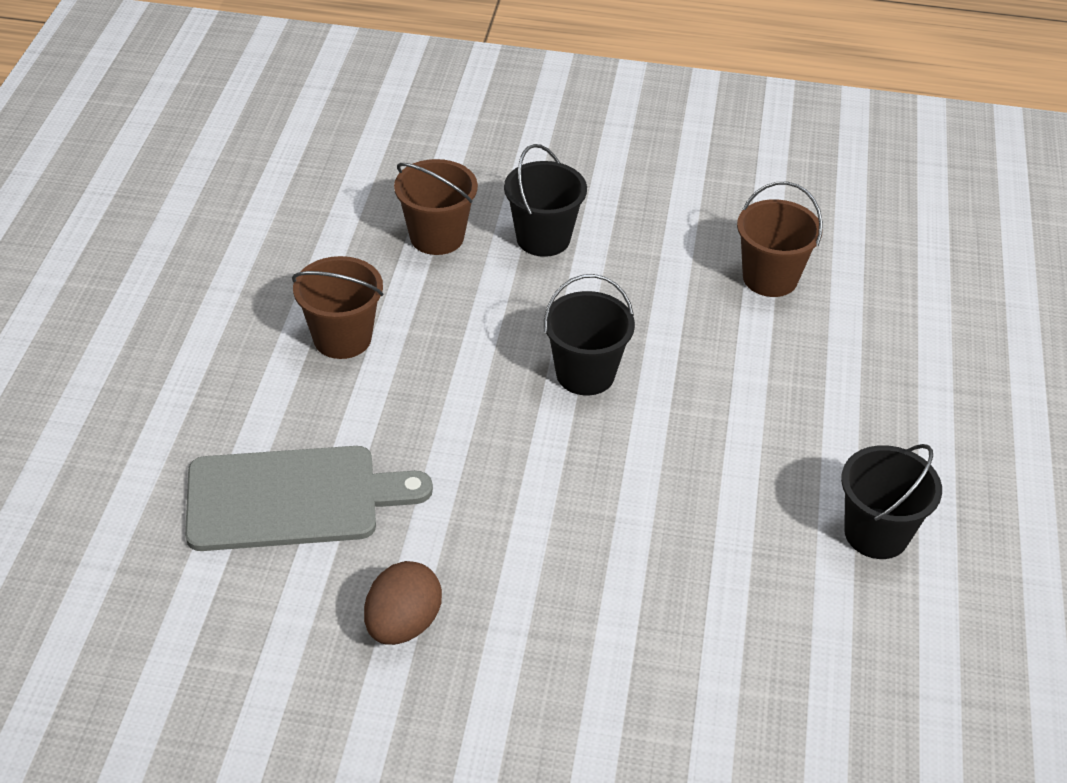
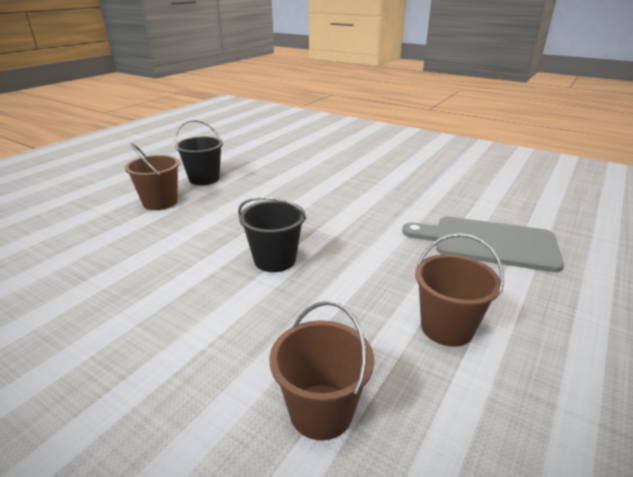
camera: 155 degrees left, 15 degrees down
(403, 624) = (432, 194): brown egg -> none
(543, 238) = (215, 373): black bucket -> none
(770, 278) = (85, 284): brown bucket -> brown bucket (160, 202)

